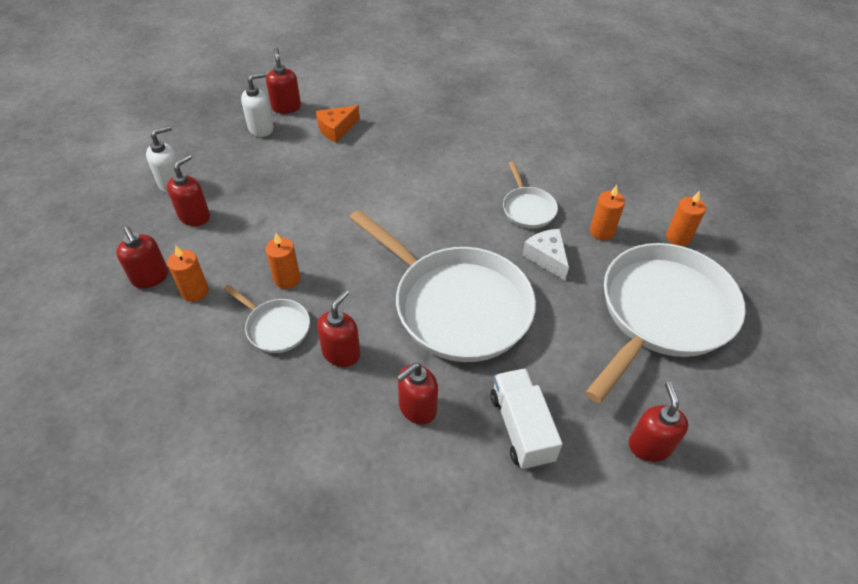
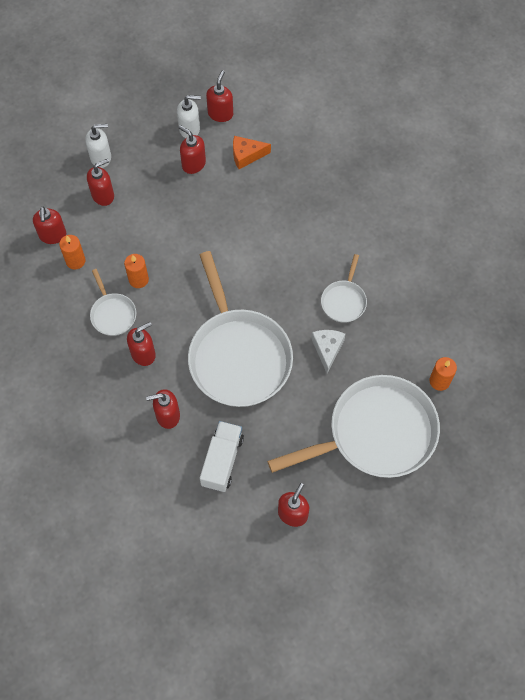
camera: 30 degrees right, 15 degrees up
(284, 154) = (193, 164): none -> red soap dispenser
(601, 232) = (385, 348): orange candle -> none

